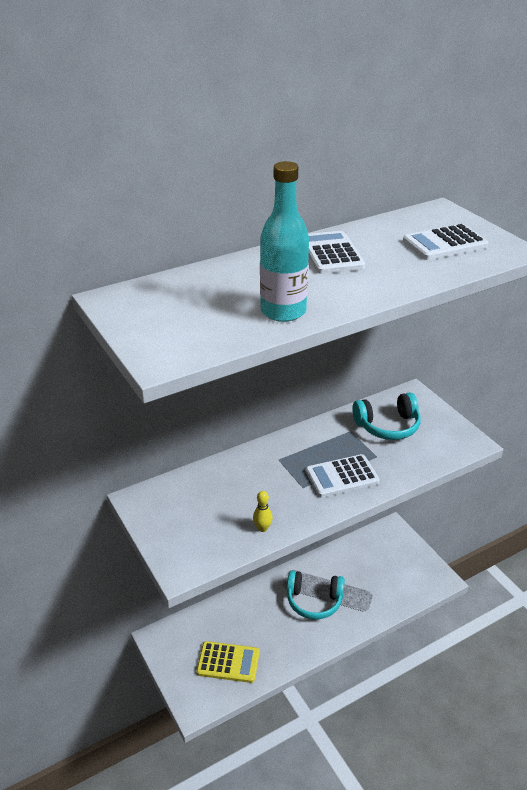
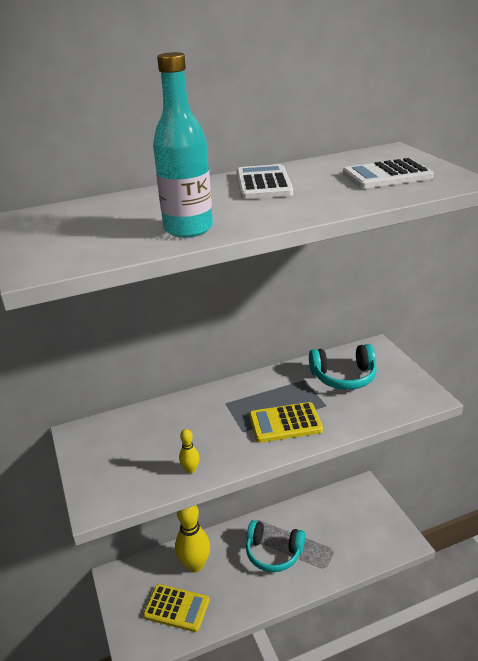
camera: 10 degrees right, 5 degrees down
(237, 619) = (195, 565): none -> yellow bowling pin
(342, 476) = (285, 423): white calculator -> yellow calculator

